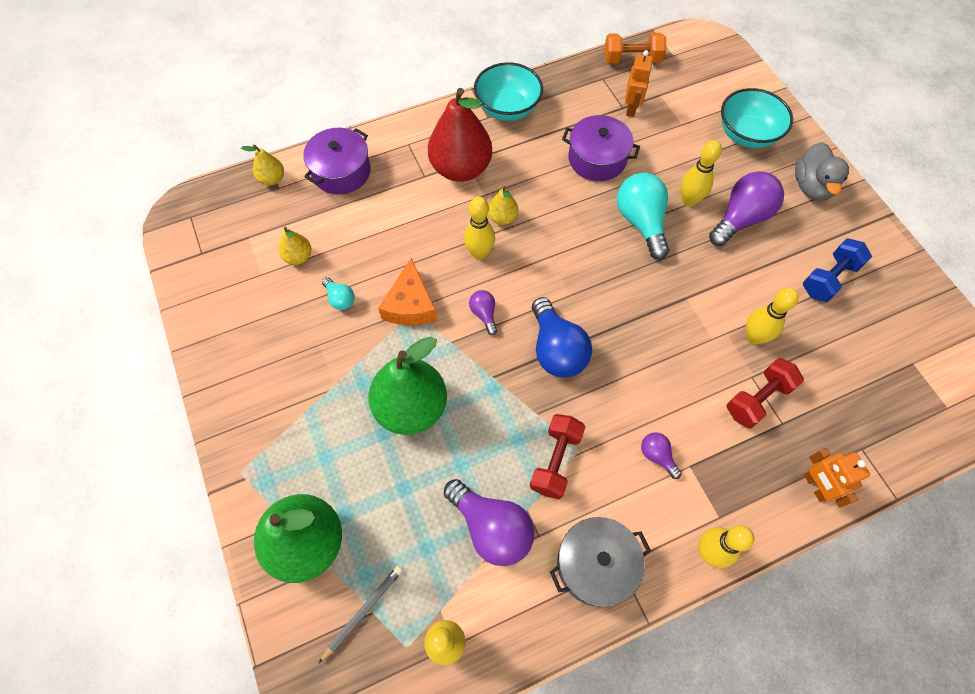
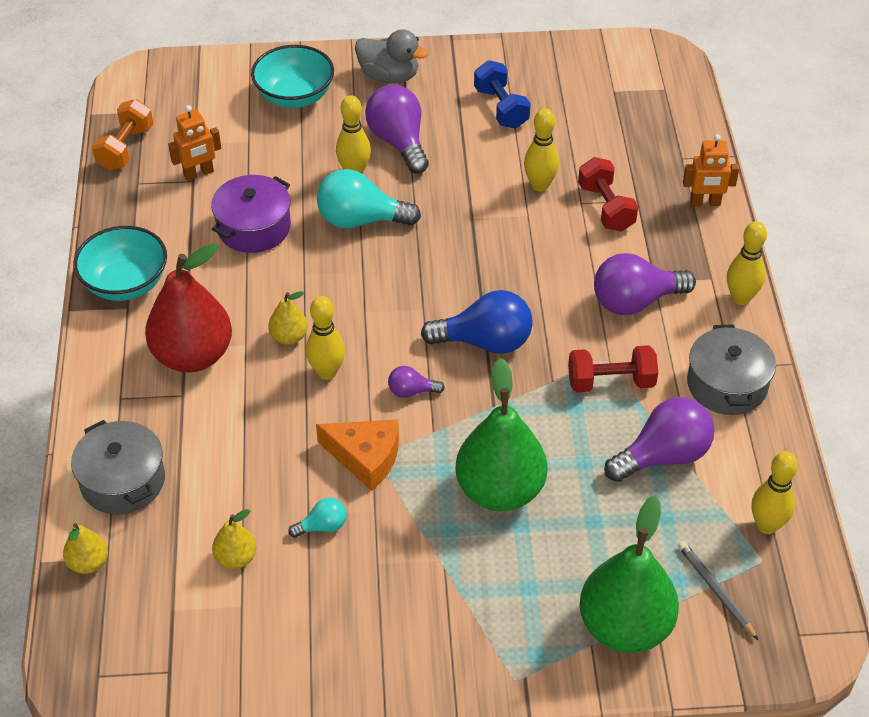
camera: 70 degrees left, 15 degrees down
(341, 171) = (123, 481): purple pot -> grey pot
(555, 461) = (611, 382): red dumbbell -> red dumbbell turned 45 degrees counterclockwise
(631, 108) = (199, 174): orange robot -> orange robot turned 120 degrees clockwise
(657, 456) = (635, 301): purple light bulb -> purple light bulb, size x2.01

